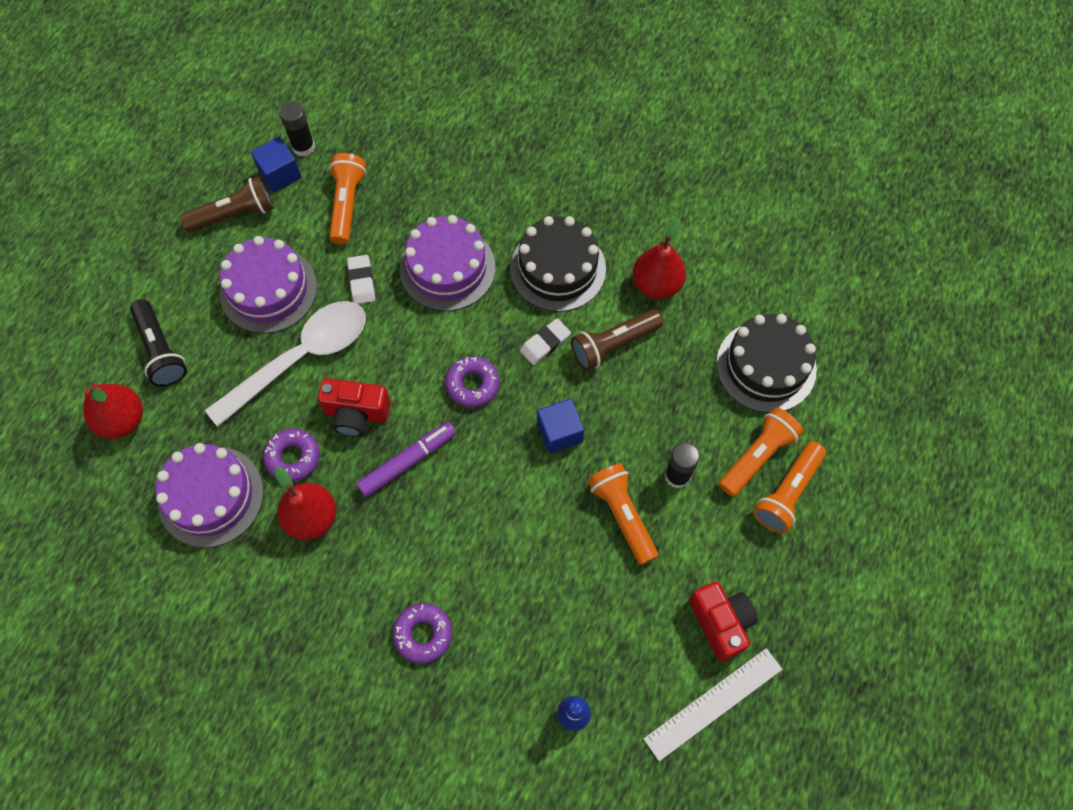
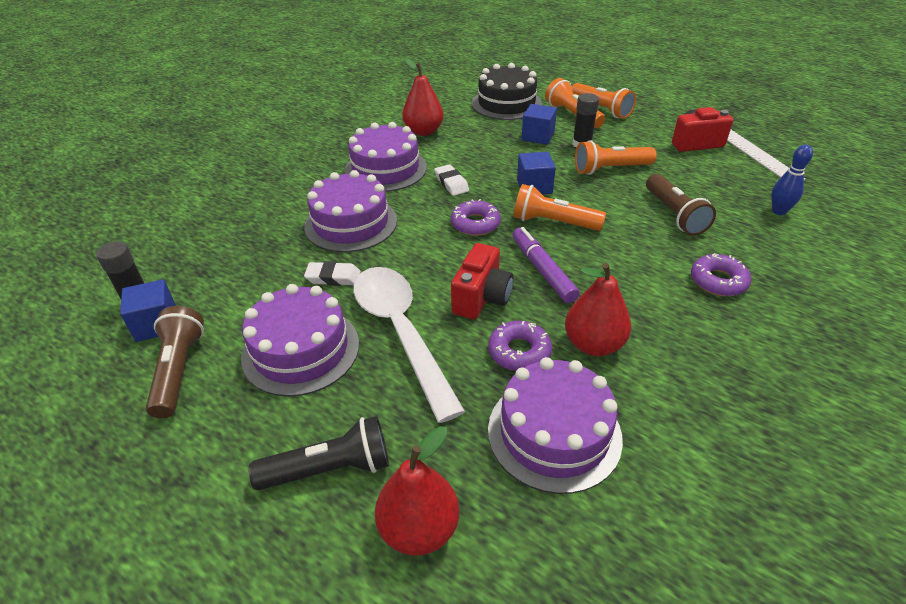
camera: 75 degrees left, 25 degrees down
(347, 204) = (236, 277): orange flashlight -> orange flashlight (553, 222)
(558, 268) = (385, 169): black cake -> purple cake
(613, 344) = (465, 154): brown flashlight -> brown flashlight (674, 215)
(682, 420) = (538, 136): none -> blue cube

